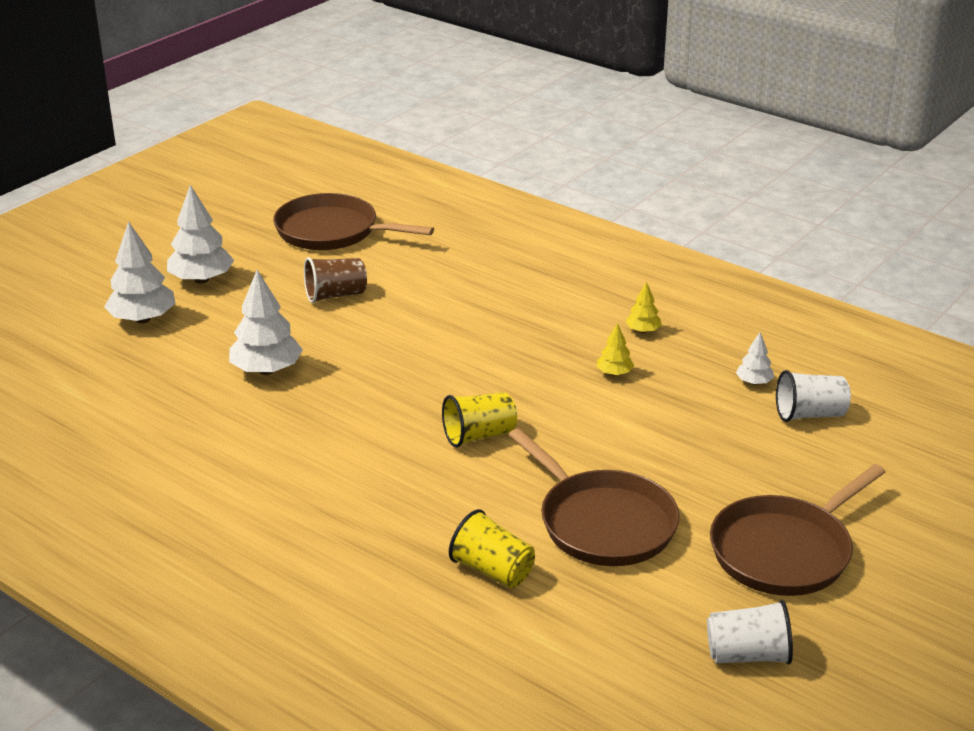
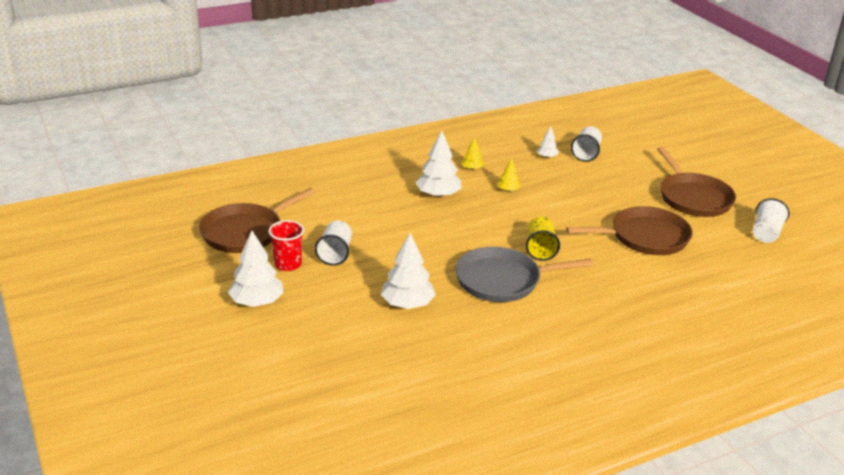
camera: 65 degrees left, 0 degrees up
(142, 319) = (289, 341): white tree -> white tree (438, 195)
(288, 274) = (288, 264): none -> red cup
(335, 295) = (335, 253): brown cup -> white cup
(374, 424) = (502, 280): none -> grey pan
(492, 570) = (669, 282): yellow cup -> none

